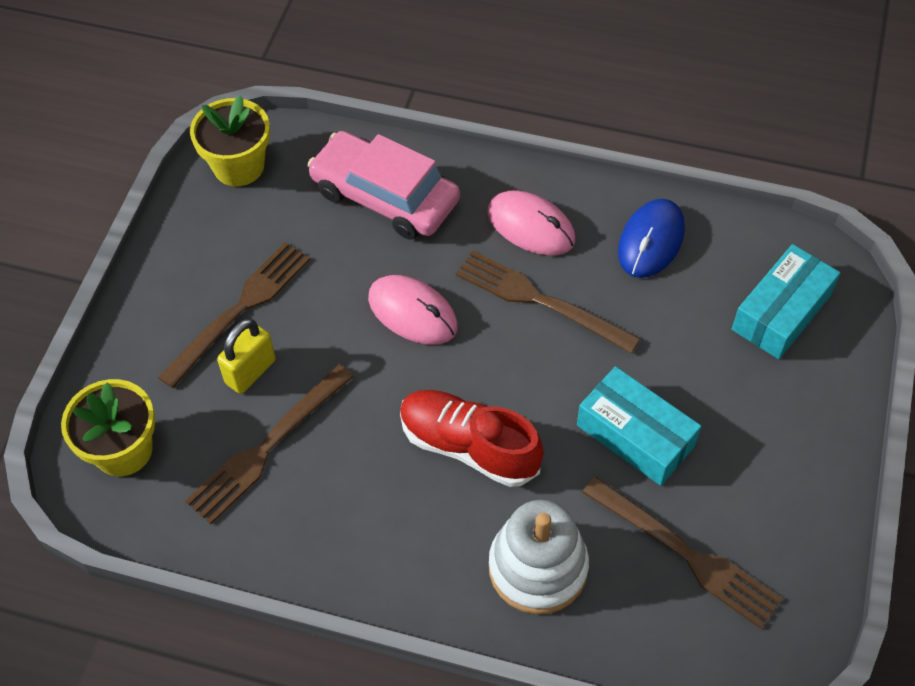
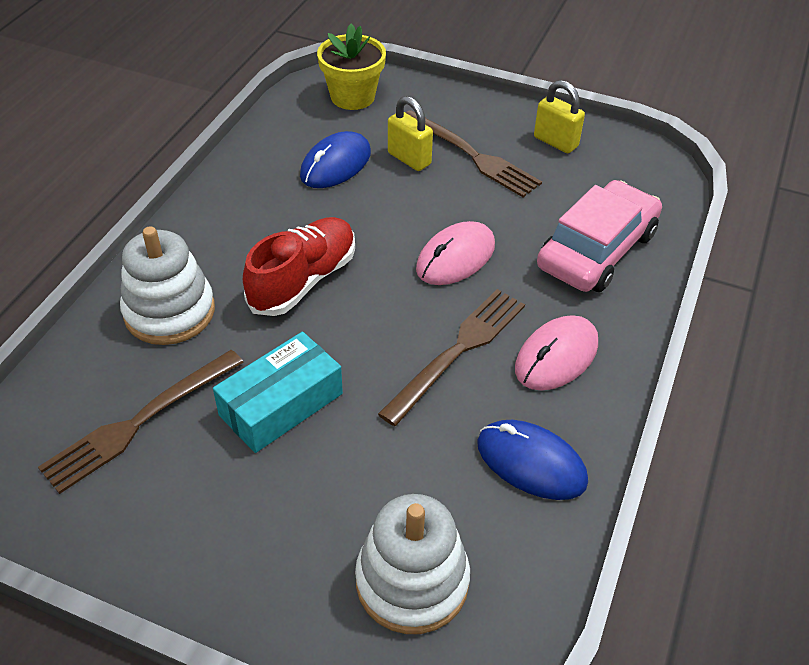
camera: 95 degrees right, 10 degrees down
(209, 233) = (555, 142): none -> yellow padlock
(239, 166) = (631, 160): yellow flower pot -> none
(267, 447) = (336, 164): brown fork -> blue mouse
(781, 312) = (412, 581): turquoise box -> white stacking toy

